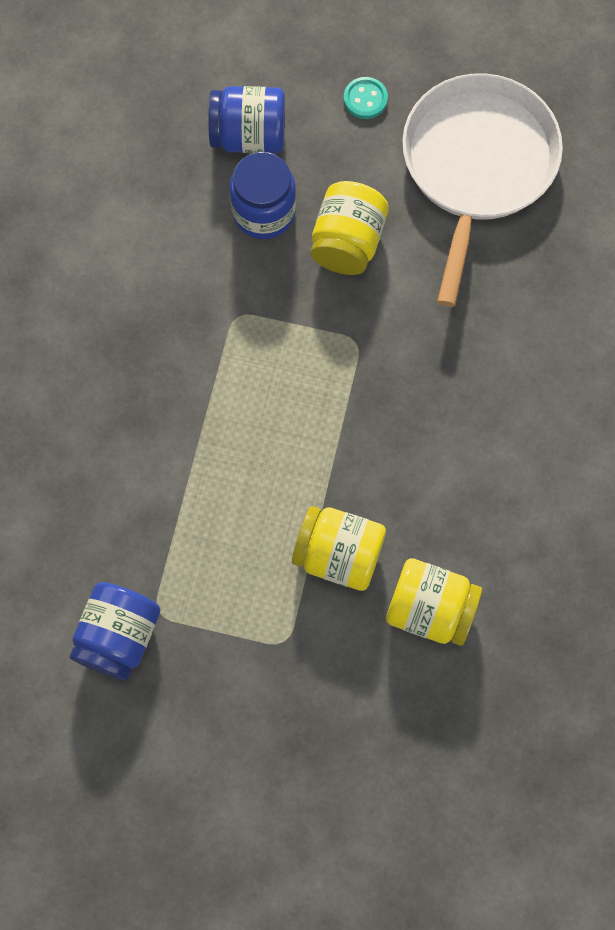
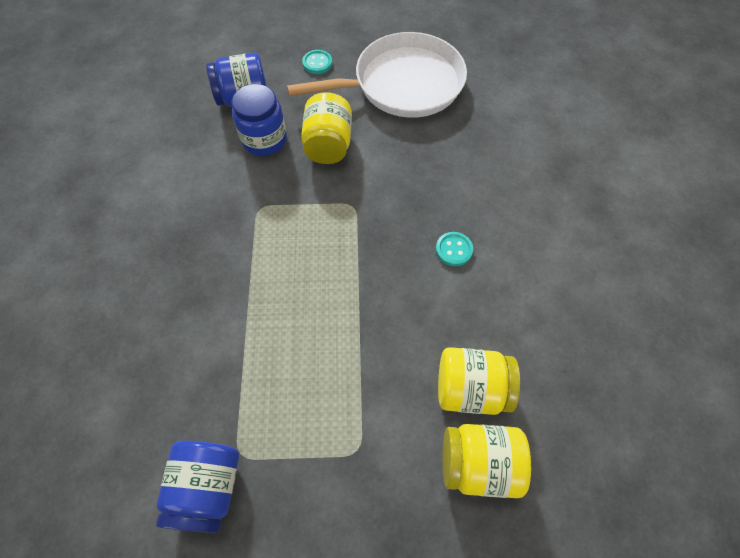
camera: 15 degrees left, 10 degrees down
(338, 554) = (383, 363): yellow jar -> yellow jar (478, 463)
(467, 435) = (454, 249): none -> turquoise button
(477, 166) = (402, 84): white pan -> white pan turned 75 degrees clockwise

